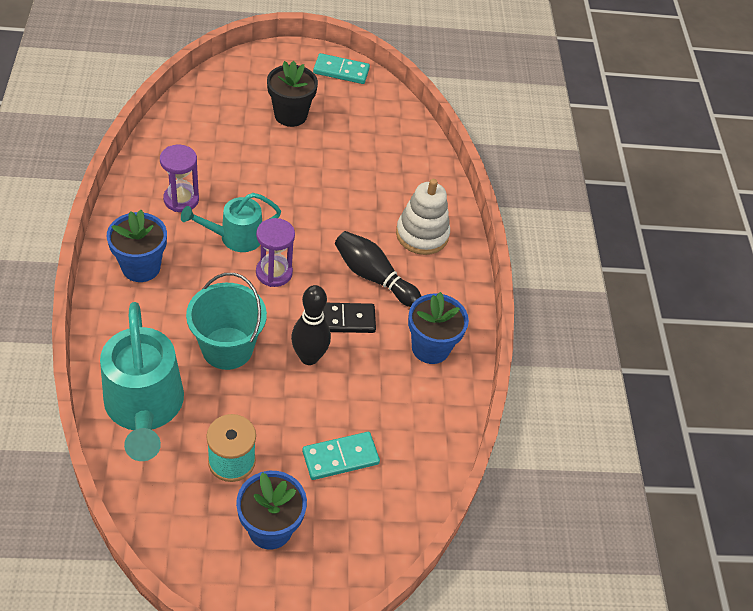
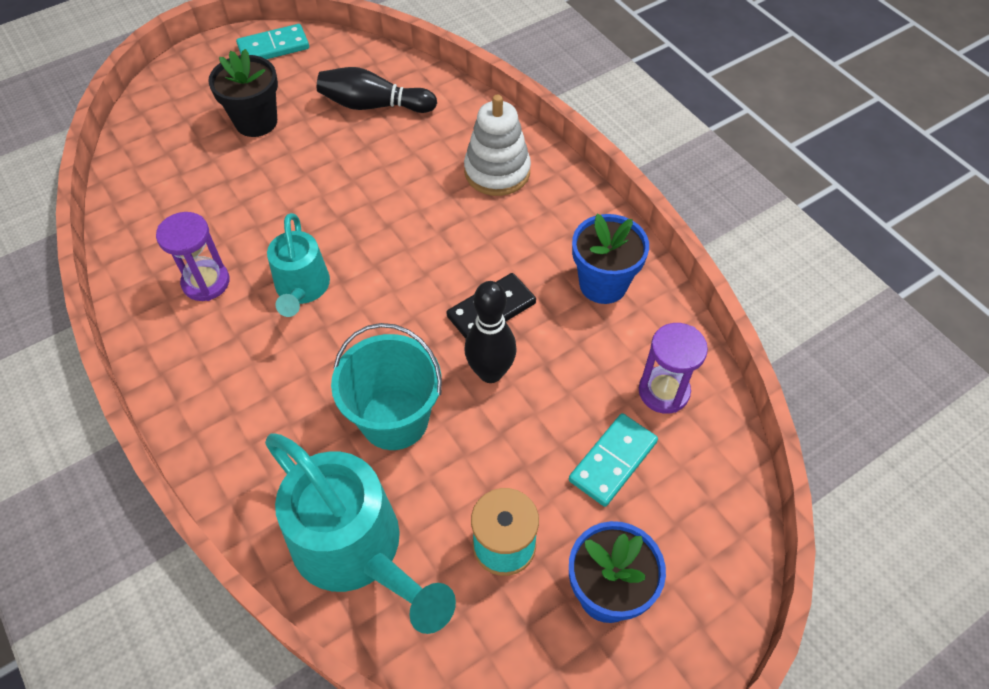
camera: 25 degrees left, 5 degrees up
(141, 267) = (220, 388): blue flower pot -> none
(234, 237) = (302, 289): turquoise watering can -> turquoise watering can turned 45 degrees counterclockwise
(274, 273) = (377, 303): purple hourglass -> purple hourglass (663, 391)
(373, 277) = (485, 244): black bowling pin -> black bowling pin (374, 105)

